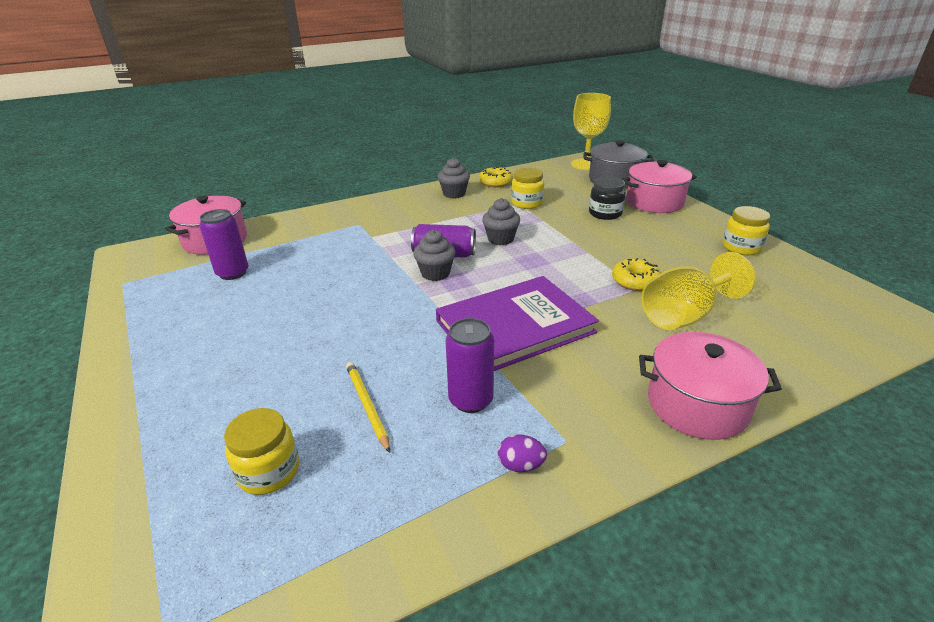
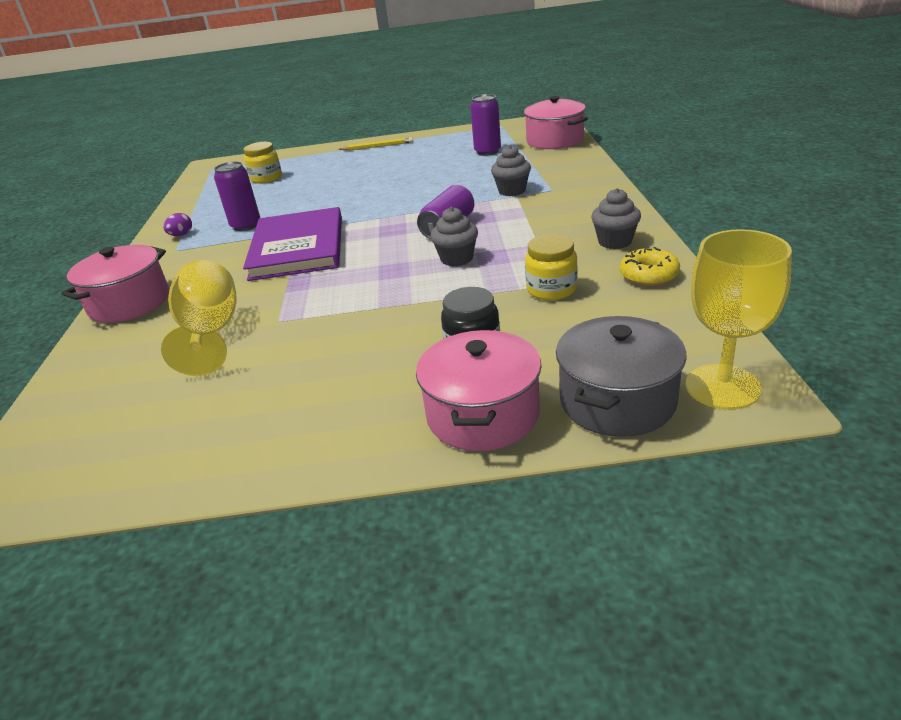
camera: 115 degrees right, 0 degrees up
(367, 406) = (281, 197): yellow pencil -> yellow pencil (378, 146)
(435, 273) = (414, 222): grey cupcake -> grey cupcake (512, 191)
(635, 281) = (292, 322): yellow donut -> none
(741, 247) = (268, 443): yellow jar -> none

